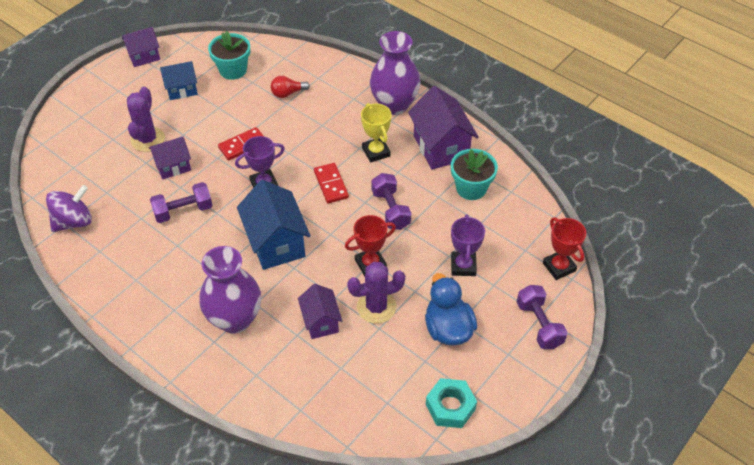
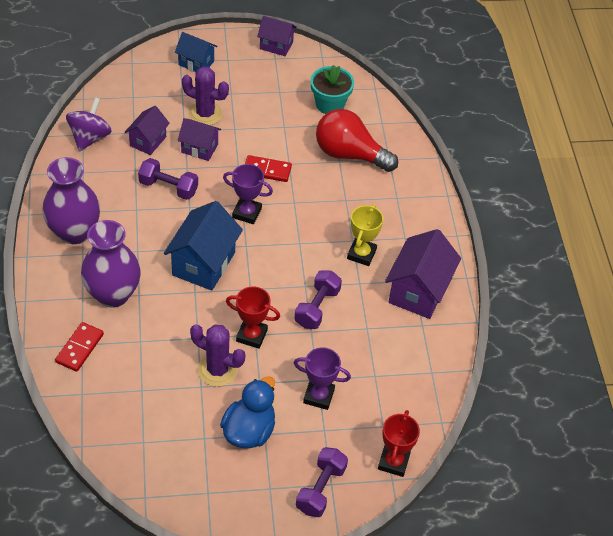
camera: 40 degrees right, 0 degrees up
(74, 221) = (90, 137): purple spinning top -> purple spinning top turned 75 degrees counterclockwise
(147, 139) = (205, 114): purple cactus -> purple cactus turned 60 degrees clockwise
(182, 90) = (273, 92): blue house -> blue house (196, 63)
(287, 93) = (349, 154): red light bulb -> red light bulb, size x2.08
(321, 322) = (167, 346): purple house -> purple house (148, 141)
(331, 184) = (295, 252): red domino -> red domino (79, 348)
(394, 105) = (423, 228): purple vase -> purple vase (74, 232)
(450, 407) = (181, 485): turquoise nut -> none
(463, 266) = (318, 396): purple trophy -> purple trophy turned 60 degrees clockwise
(471, 188) = (401, 343): turquoise flower pot -> none

